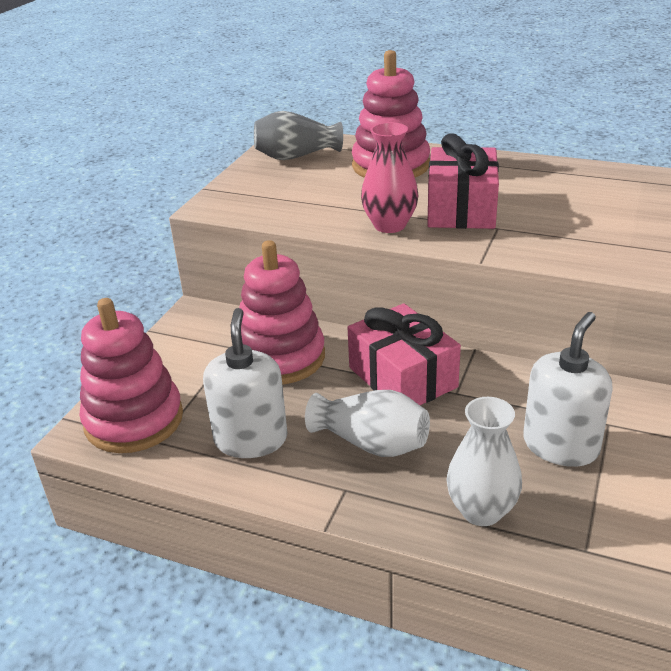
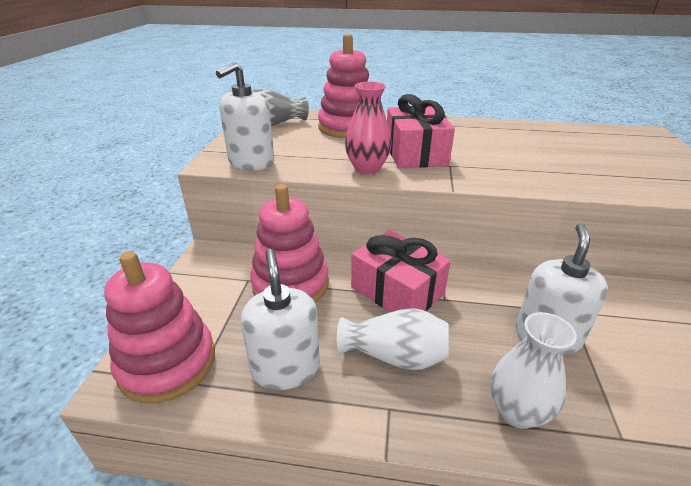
camera: 15 degrees left, 0 degrees up
(254, 208) = (251, 162): none -> white soap dispenser

